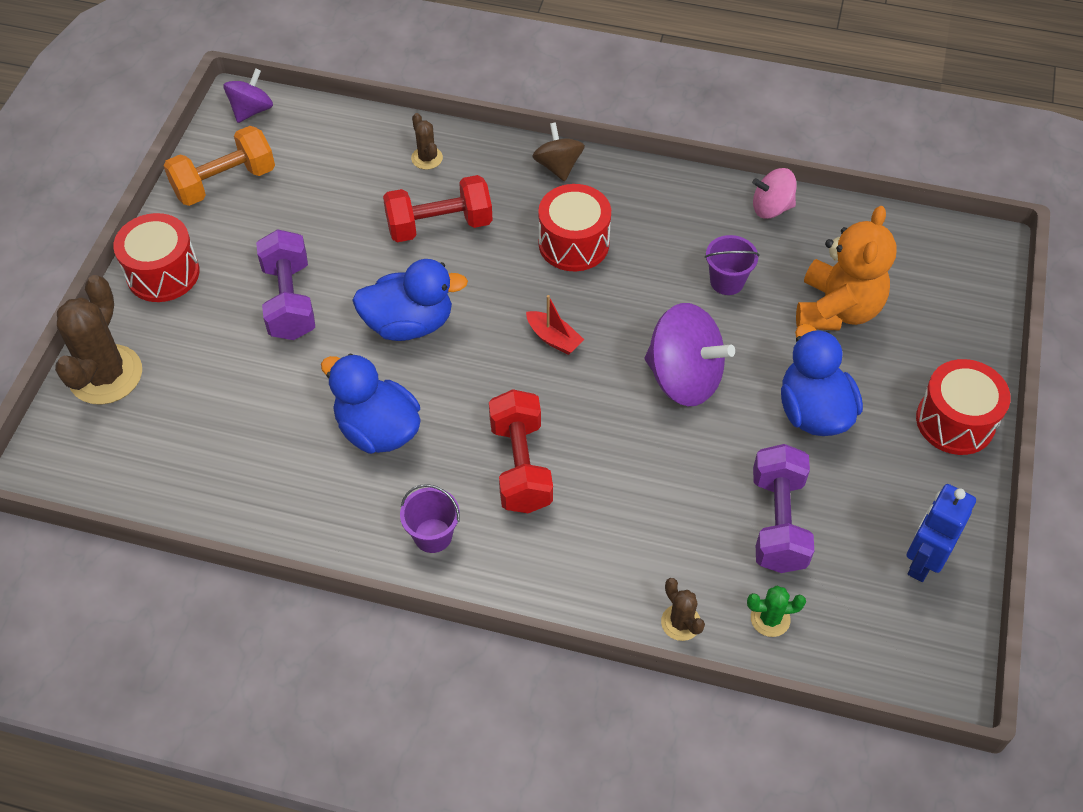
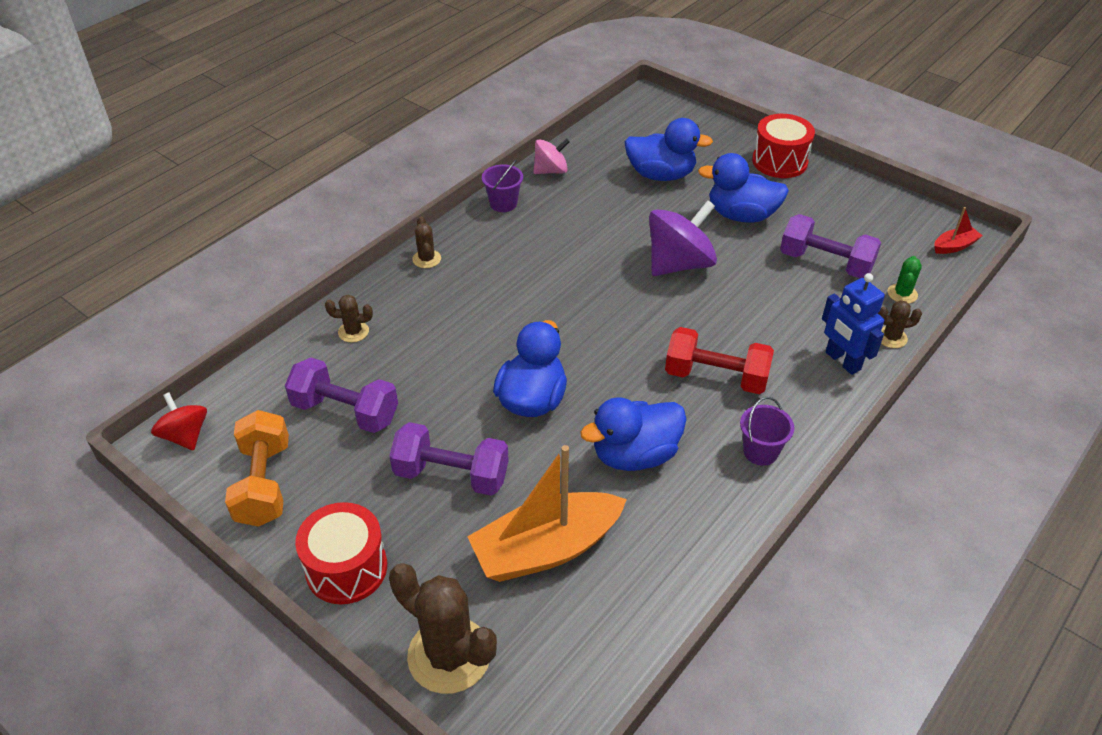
camera: 65 degrees left, 10 degrees down
(237, 400) = (546, 549): none -> orange boat
(251, 110) = (185, 436): purple spinning top -> red spinning top
(327, 197) = (345, 411): none -> purple dumbbell
(439, 225) = (436, 347): red dumbbell -> none
(554, 338) = (602, 318): red boat -> red boat (954, 246)
(558, 166) = (426, 259): brown spinning top -> brown cactus
(573, 243) = (513, 277): red drum -> none
(727, 281) = (604, 214): purple bucket -> purple bucket (503, 203)
(771, 208) = (551, 171): pink spinning top -> pink spinning top turned 135 degrees counterclockwise
(837, 309) = (661, 175): orange teddy bear -> blue duck
(923, 560) = (880, 213): blue robot -> blue robot (842, 361)

